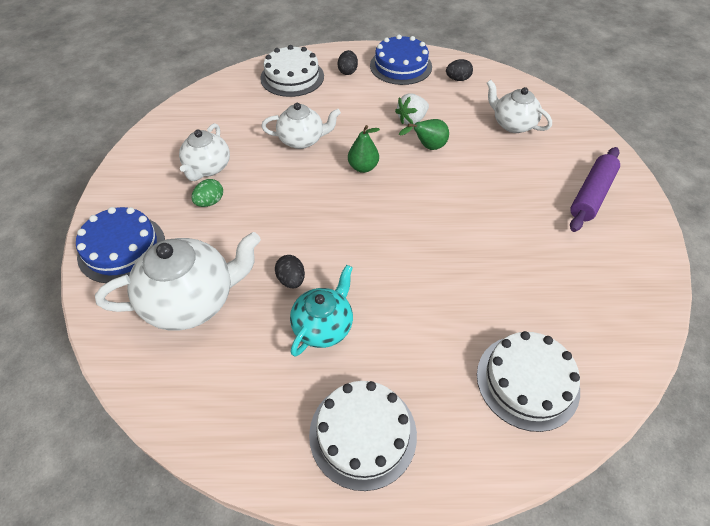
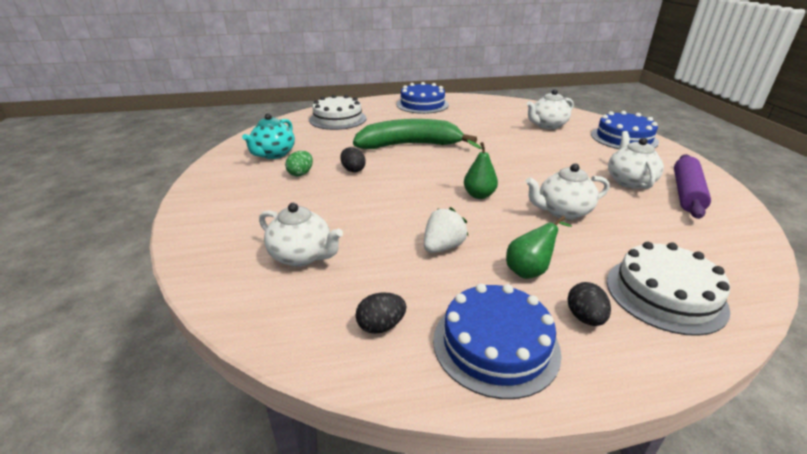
camera: 170 degrees right, 20 degrees down
(192, 300) = (547, 125): white teapot -> white teapot, size x0.63
(210, 202) = (595, 162): green egg -> green egg (301, 174)
(291, 280) = (492, 136): black egg -> black egg (353, 170)
(323, 326) = (459, 124): turquoise teapot -> turquoise teapot (273, 154)
(363, 434) = (422, 104): white cake -> blue cake
(414, 270) = (409, 145): none -> green banana
(427, 147) = (415, 219): green pear -> green pear (530, 270)
(591, 195) = (242, 195): purple rolling pin -> purple rolling pin (686, 193)

